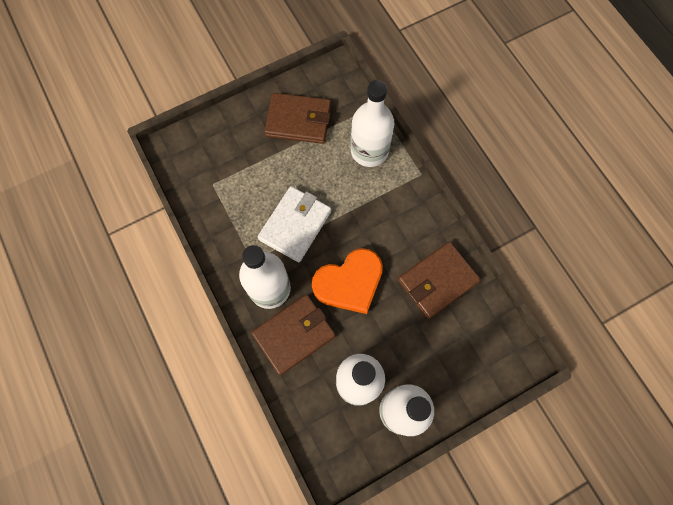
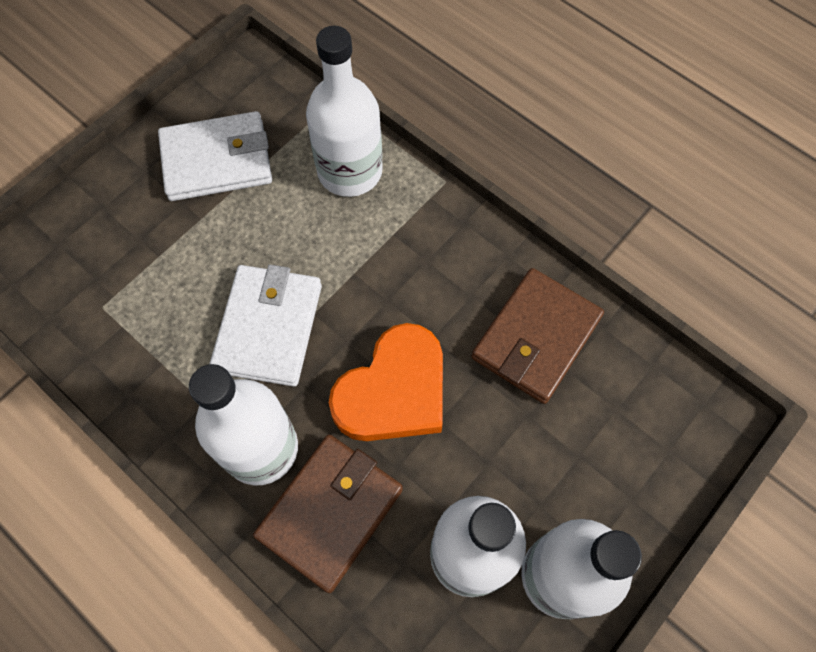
camera: 20 degrees left, 5 degrees down
(298, 120) = (217, 160): brown wallet -> white wallet

